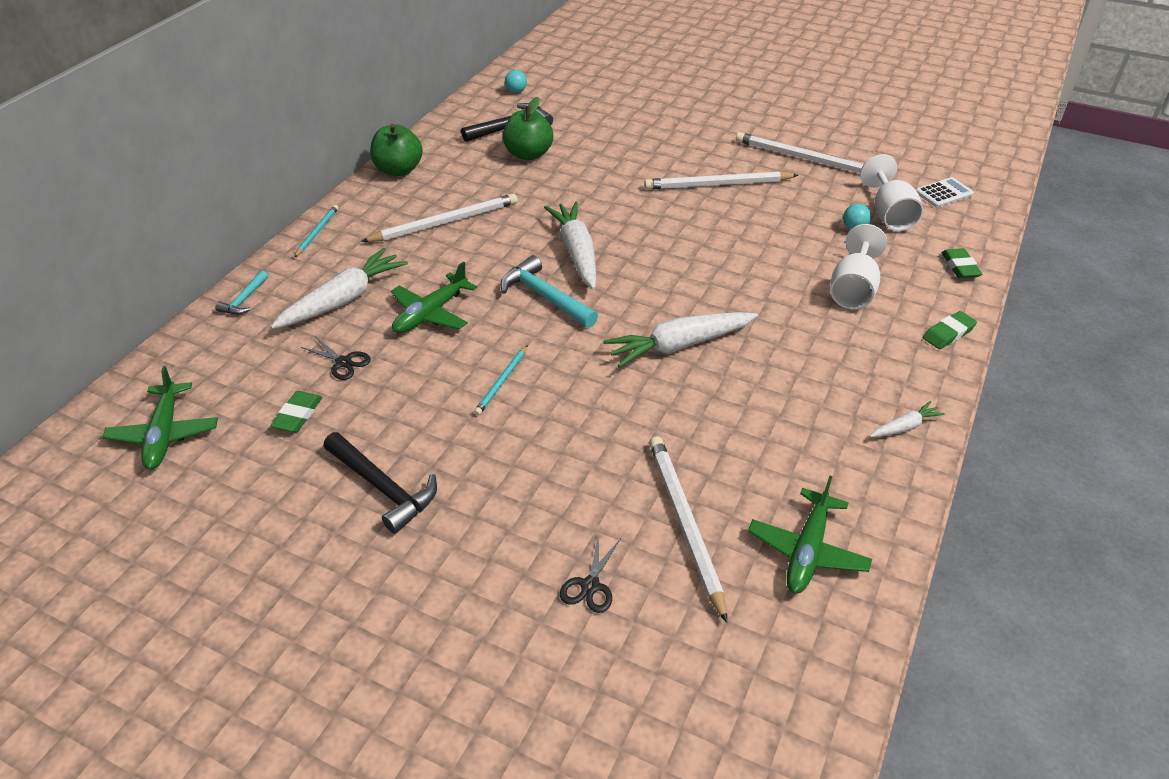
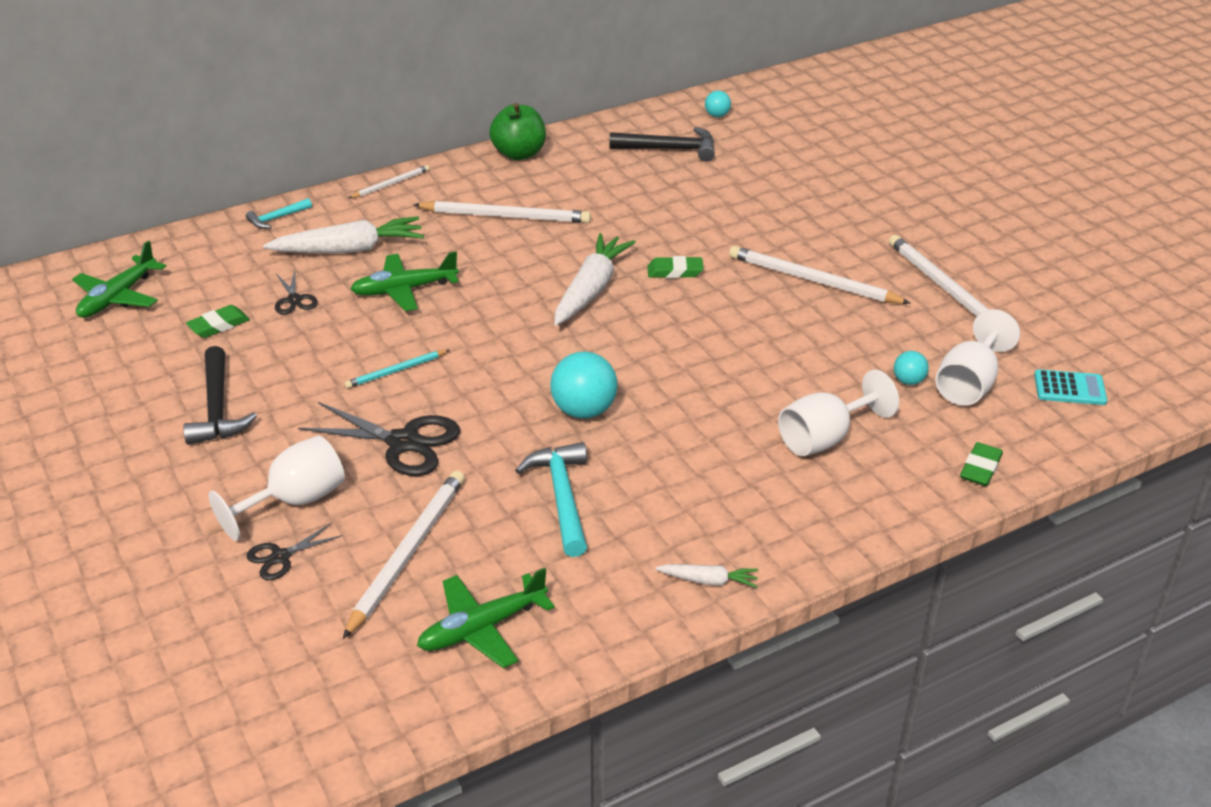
camera: 35 degrees right, 5 degrees down
(317, 232) = (390, 184): turquoise pencil -> white pencil
(528, 154) = (655, 181): green apple -> none
(545, 296) = (516, 316): turquoise hammer -> turquoise hammer (562, 497)
(546, 531) = (295, 501): none -> white goblet
(576, 437) = (403, 442): none -> black scissors
(679, 345) = (584, 411): white carrot -> turquoise ball
(944, 193) = (1069, 388): white calculator -> turquoise calculator
(948, 333) = (873, 523): green eraser -> green eraser (675, 271)

